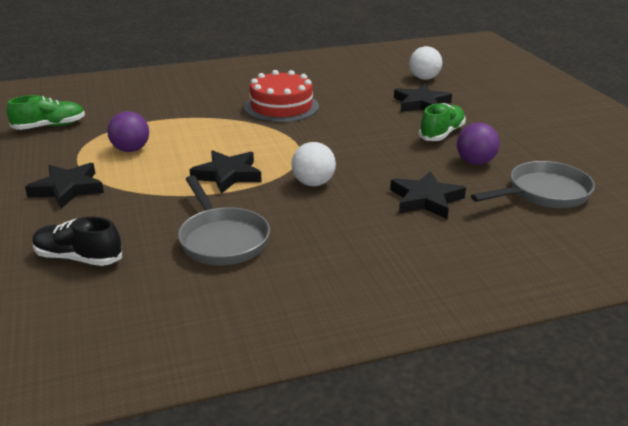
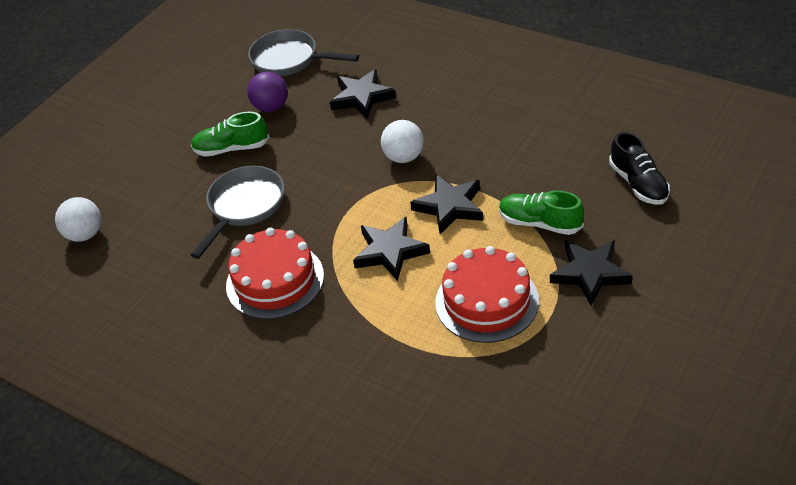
camera: 125 degrees left, 15 degrees up
(49, 126) = (526, 414): green shoe -> green shoe (540, 223)
(131, 149) = (487, 301): purple ball -> red cake
(222, 239) = (530, 143): grey pan -> grey pan (244, 207)
(421, 104) = (168, 196): black star -> black star (390, 251)

